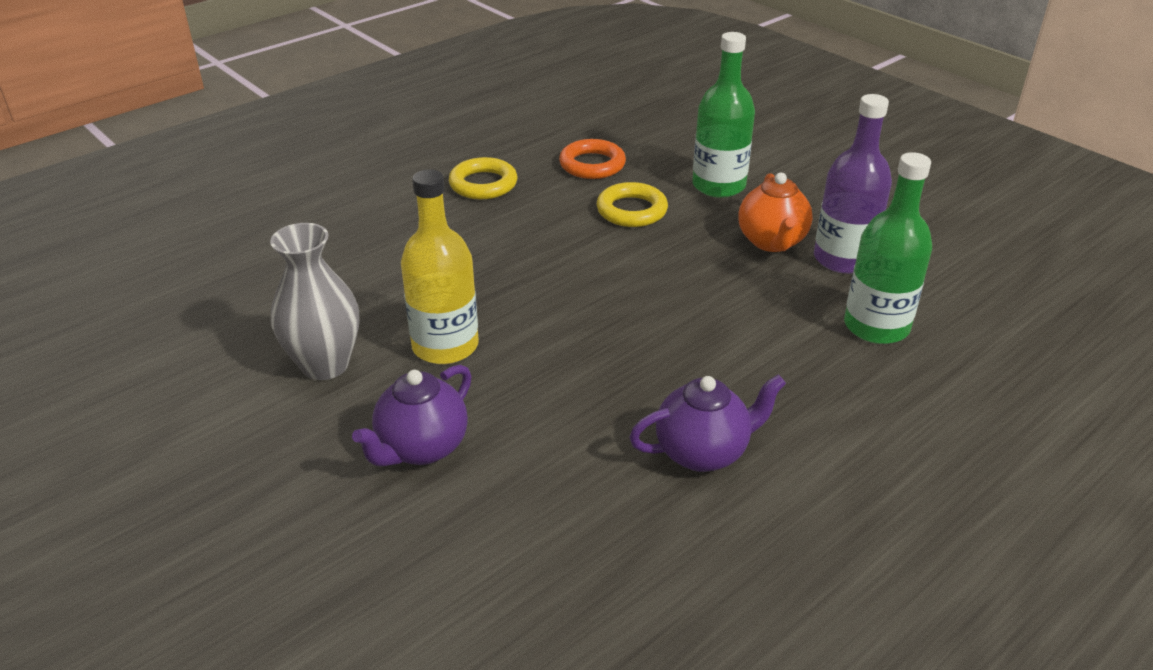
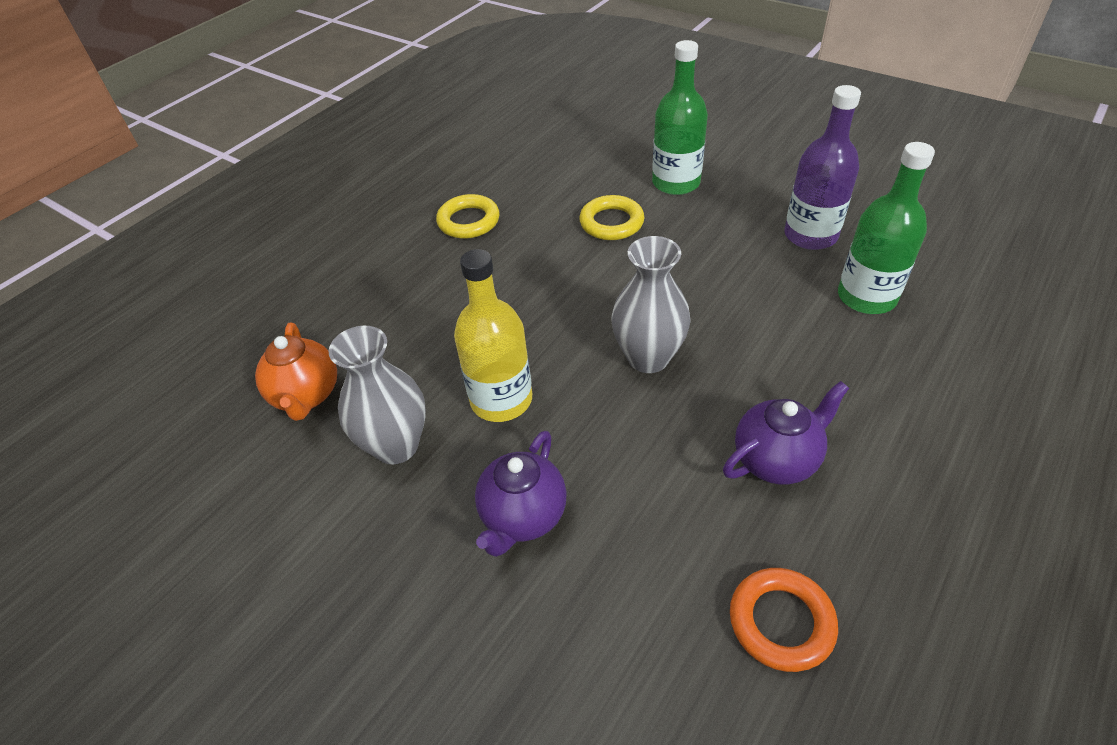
camera: 10 degrees left, 10 degrees up
(592, 164) = (558, 182): orange ring -> orange ring (781, 622)
(612, 338) = (648, 357): none -> grey vase
(772, 242) = (744, 230): orange teapot -> orange teapot (306, 396)

